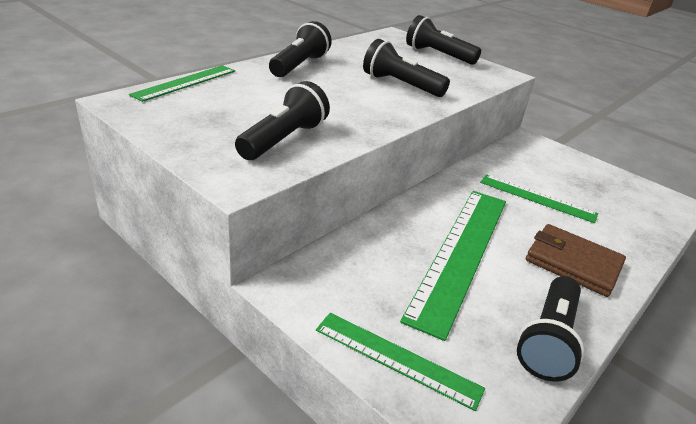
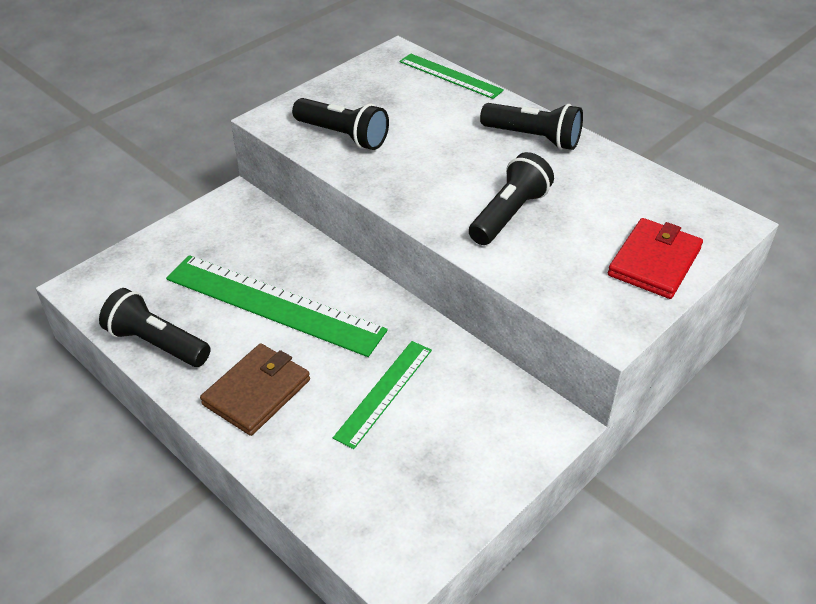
camera: 95 degrees right, 10 degrees up
(397, 359) = (155, 253): green ruler -> none
(438, 55) = (654, 262): black flashlight -> red wallet

